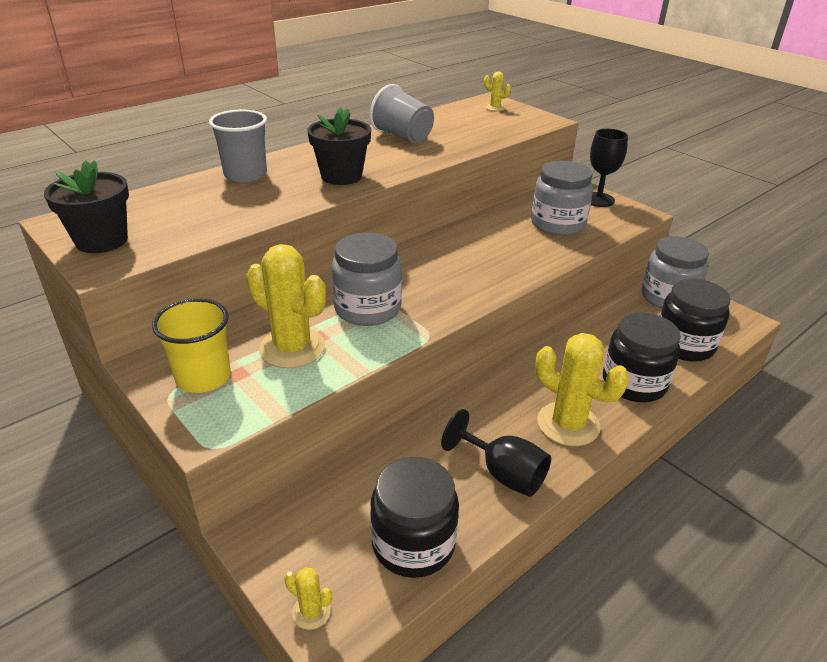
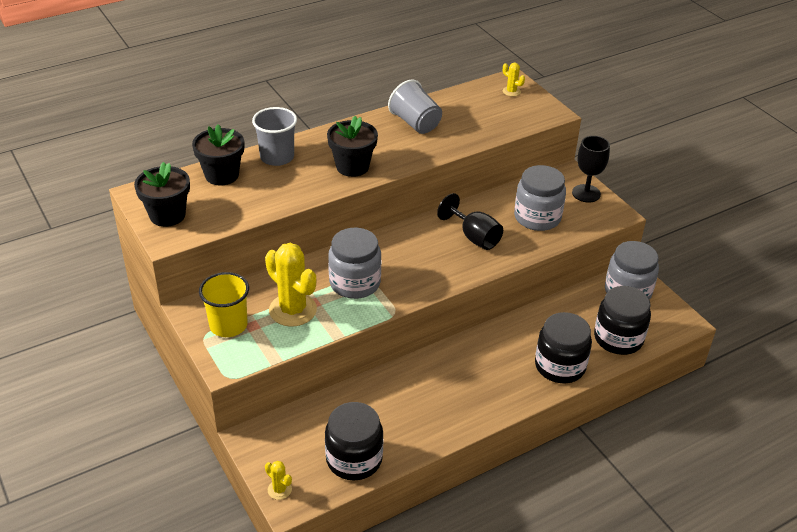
camera: 10 degrees right, 5 degrees up
(176, 196) = (222, 175): none -> black flower pot
(503, 474) = (431, 422): black goblet -> black goblet (474, 237)
(568, 424) = (493, 392): yellow cactus -> none

